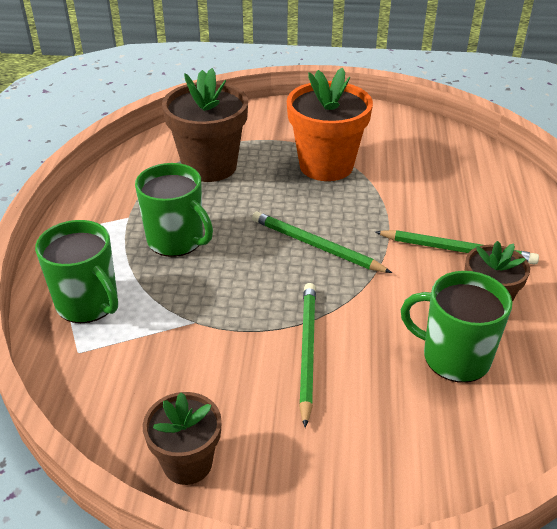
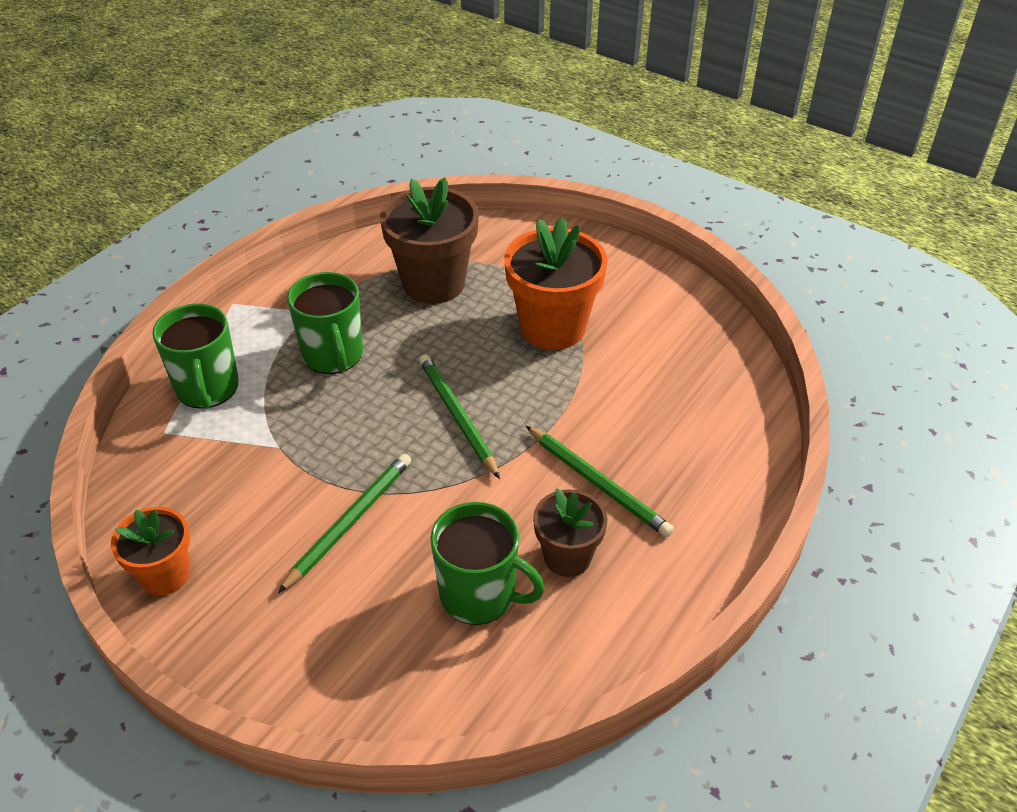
camera: 30 degrees right, 5 degrees up
(187, 463) = (165, 575): brown flower pot -> orange flower pot
(454, 357) = (479, 595): green mug -> green mug turned 150 degrees clockwise

